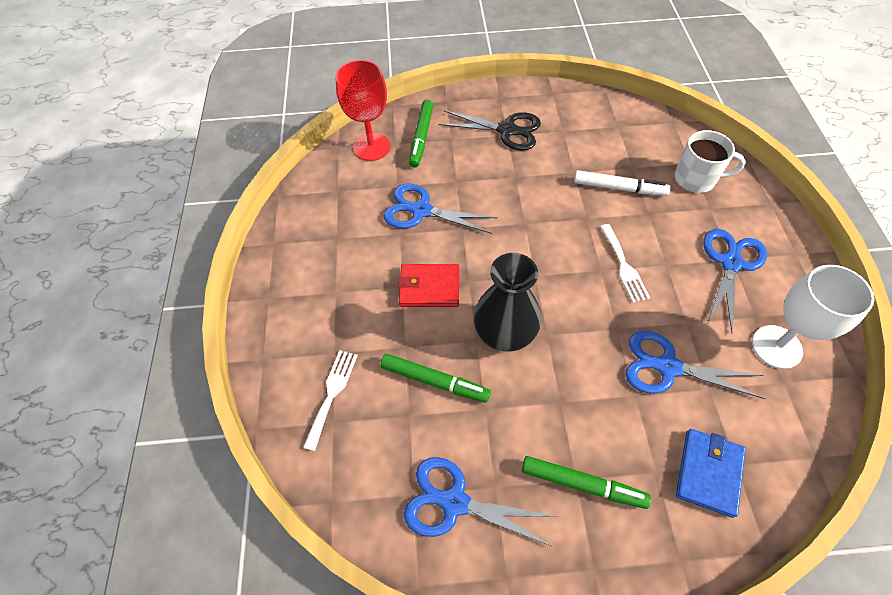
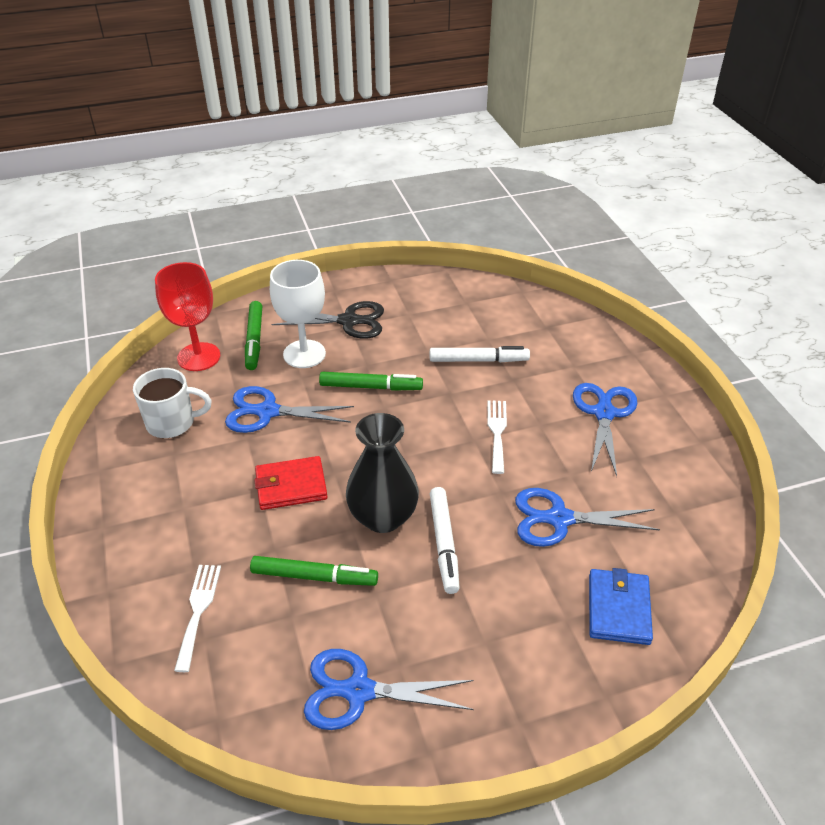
camera: 15 degrees left, 15 degrees down
(555, 371) = (444, 543): none -> white marker
(582, 484) = (493, 645): green marker -> green marker (371, 387)
(624, 266) = (497, 432): white fork -> white fork turned 150 degrees counterclockwise
(696, 179) = (555, 341): white mug -> white mug (172, 423)
(776, 347) = (663, 482): white goblet -> white goblet (304, 354)

